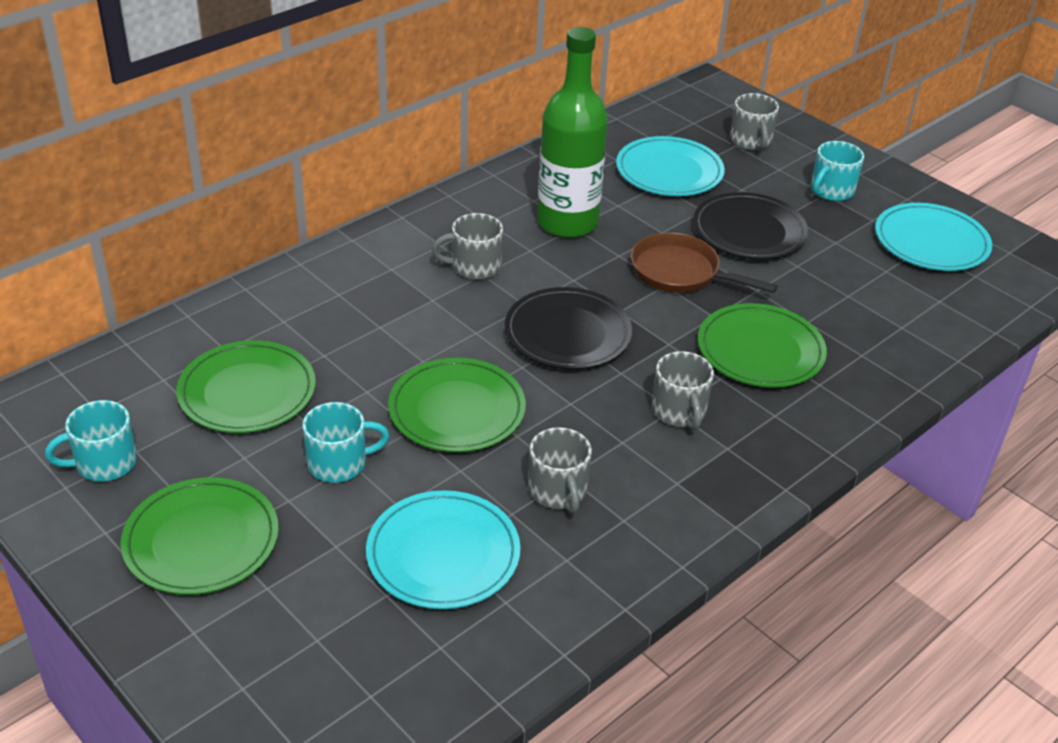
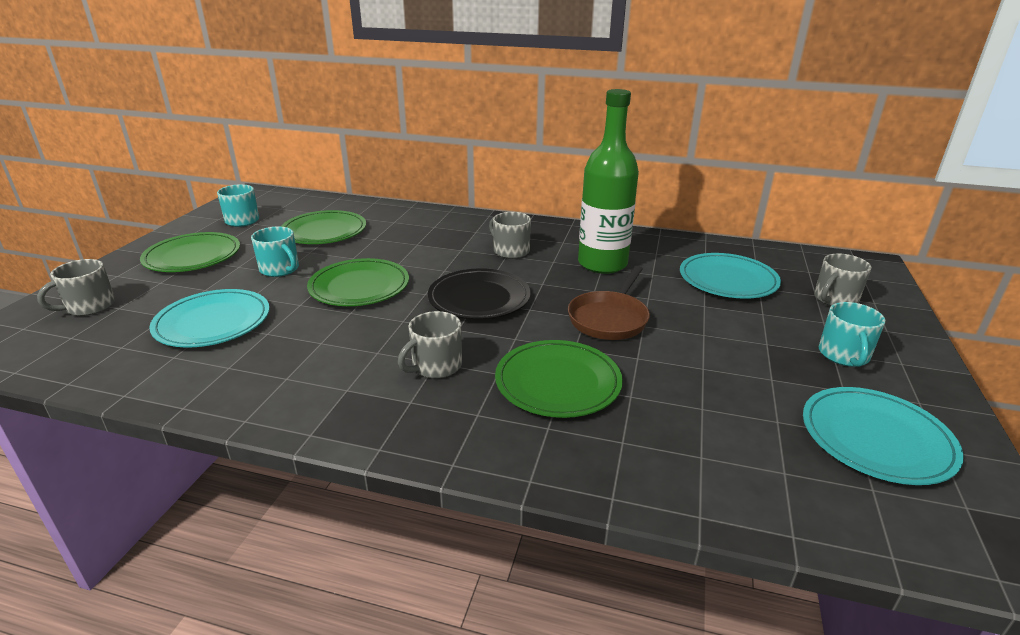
camera: 60 degrees right, 10 degrees down
(558, 491) = (301, 343): grey mug -> grey mug (89, 307)
(680, 273) = (609, 319): brown pan -> brown pan turned 150 degrees counterclockwise
(749, 231) = (712, 332): black plate -> none
(831, 191) = (844, 355): turquoise mug -> turquoise mug turned 90 degrees counterclockwise

